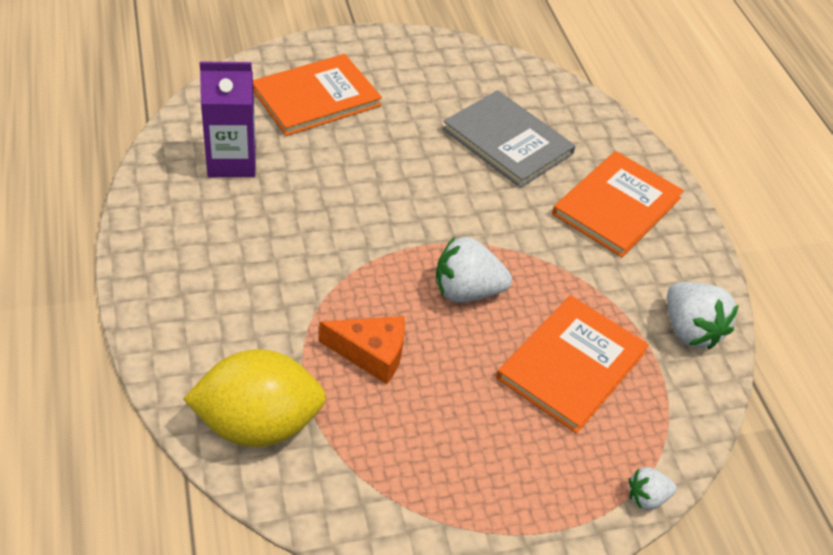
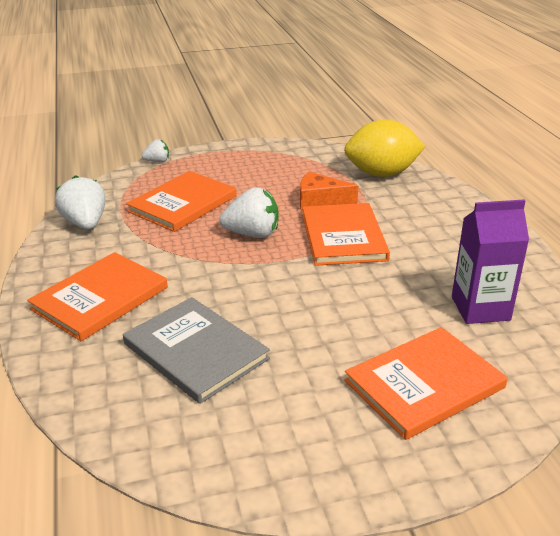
camera: 175 degrees left, 15 degrees down
(351, 276) = (343, 237): none -> orange book

